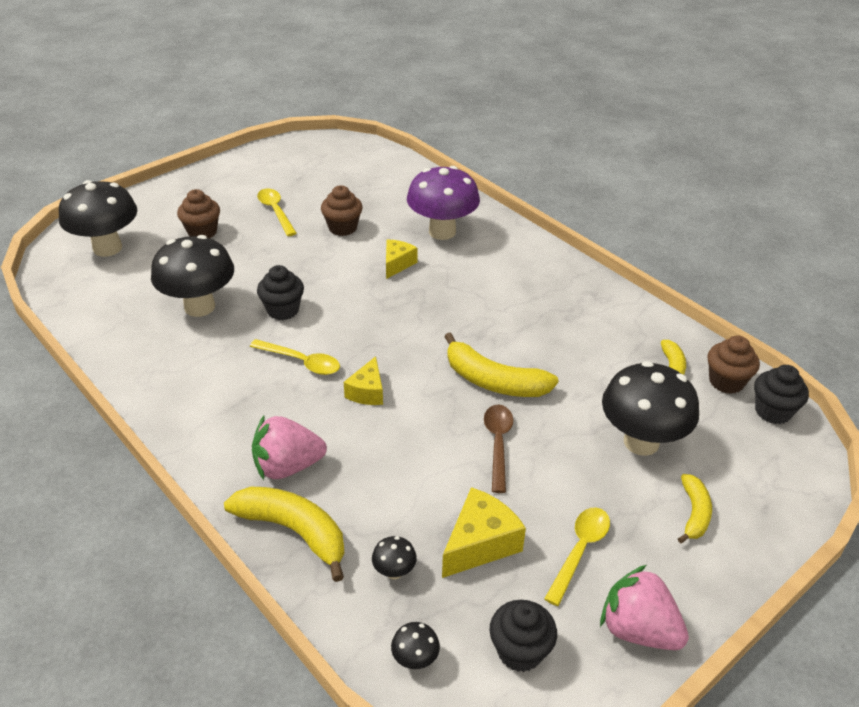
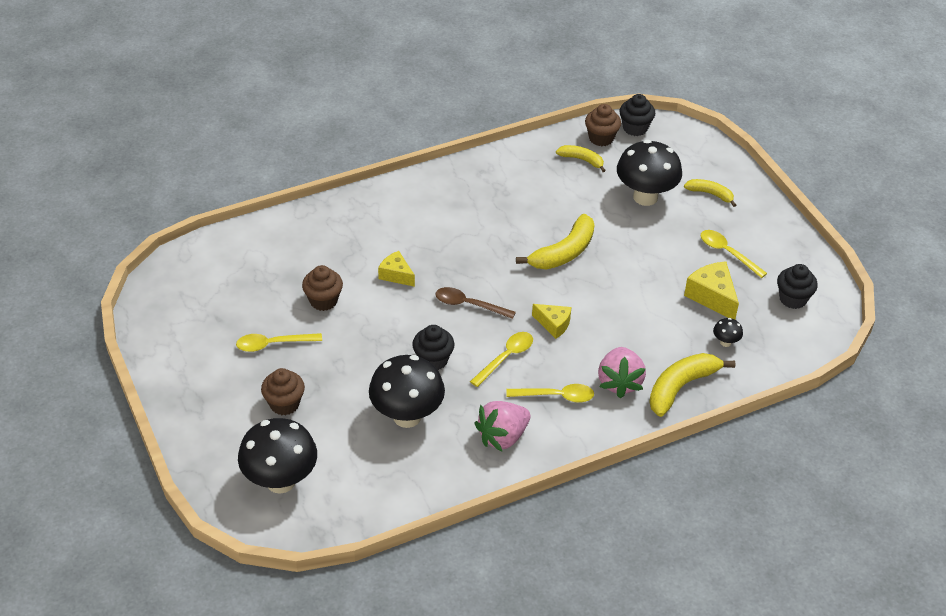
camera: 75 degrees left, 5 degrees up
(251, 413) = (556, 396): none -> yellow spoon
(415, 660) = (791, 346): black mushroom -> none
(442, 232) = (360, 236): purple mushroom -> none
(498, 443) = (627, 266): brown spoon -> brown spoon (468, 305)
(638, 629) = (787, 246): pink strawberry -> pink strawberry (502, 437)

